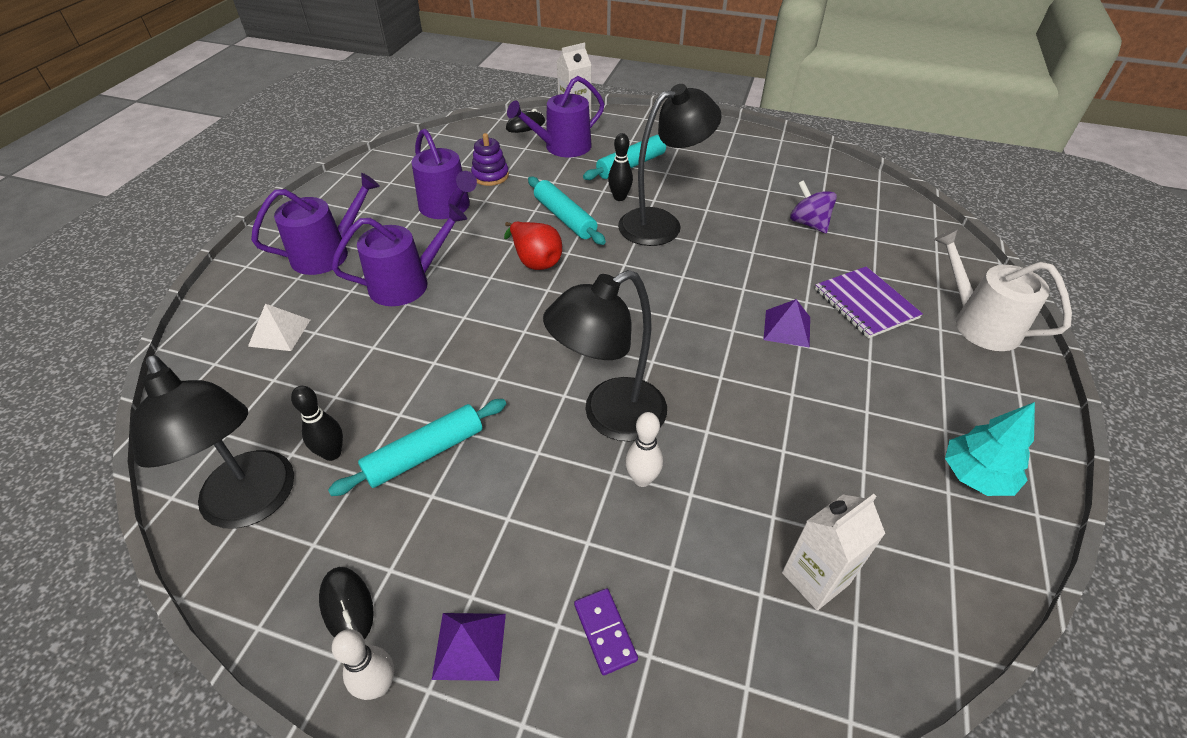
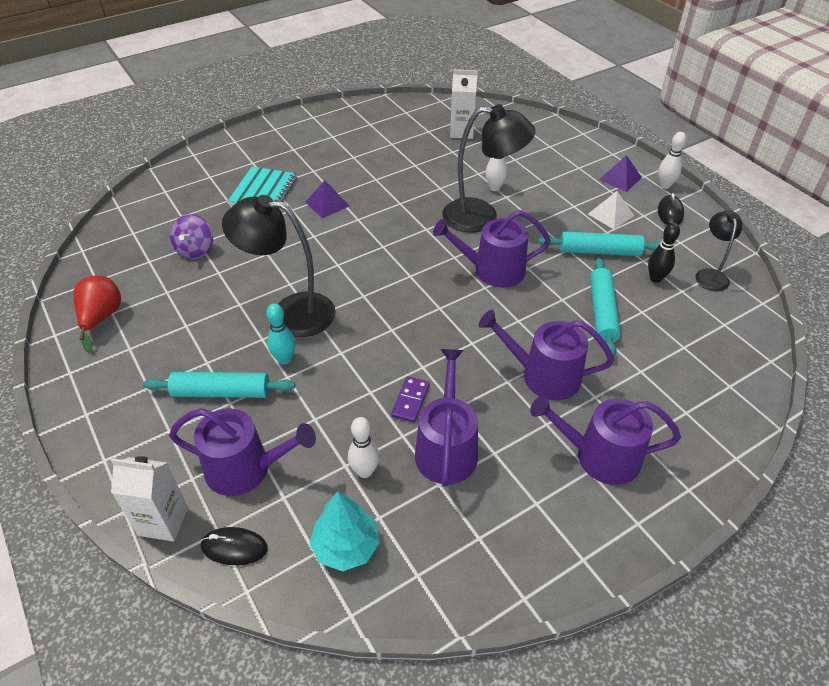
camera: 140 degrees left, 0 degrees up
(254, 504) = (710, 275): black lamp -> black lamp, size x0.55
(280, 332) = (670, 386): white pyramid -> white pyramid (610, 214)
(490, 176) = (365, 471): purple stacking toy -> white bowling pin
(532, 353) = (492, 270): none -> purple watering can
(535, 260) = (424, 337): red pear -> red pear (101, 318)
(564, 218) = (355, 365): turquoise rolling pin -> turquoise rolling pin (602, 312)
(605, 632) = (561, 157): purple domino -> purple domino (410, 401)
(619, 197) = (284, 359): black bowling pin -> turquoise bowling pin
(865, 304) = (264, 191): purple notebook -> turquoise notebook
(975, 476) = (350, 121): turquoise tree -> turquoise tree (346, 546)
(979, 323) = (229, 154): white watering can -> none

